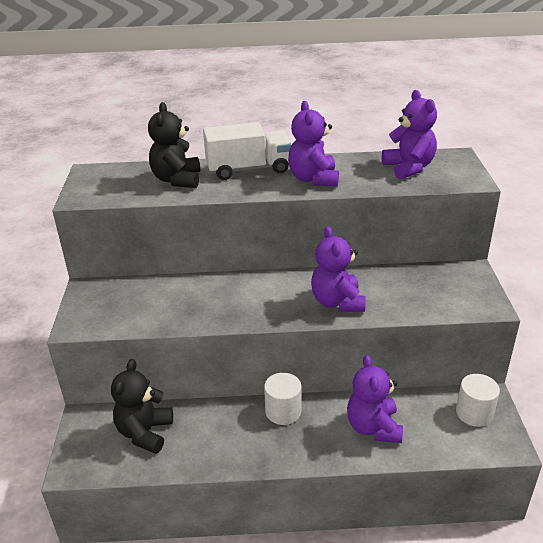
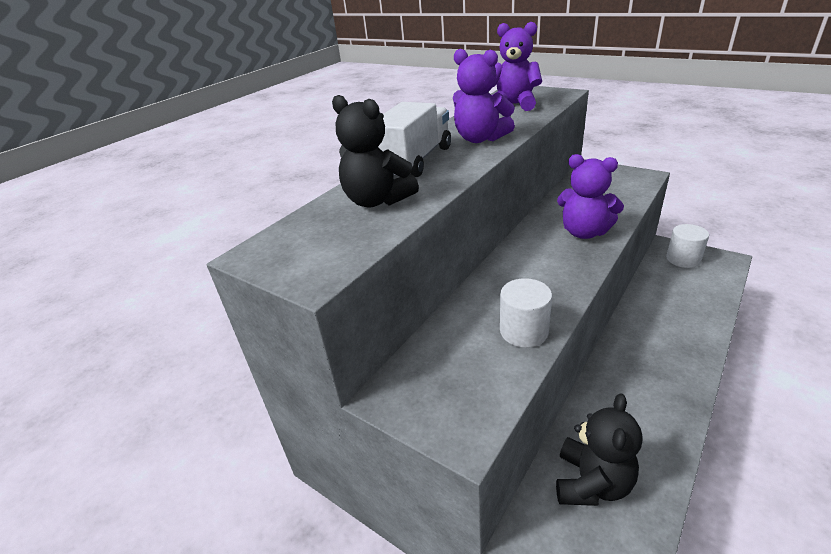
camera: 50 degrees left, 0 degrees up
(145, 432) = (592, 483): black teddy bear -> black teddy bear turned 120 degrees counterclockwise
(283, 411) = (621, 357): white cylinder -> white cylinder (524, 331)
(373, 427) = (674, 312): purple teddy bear -> none

